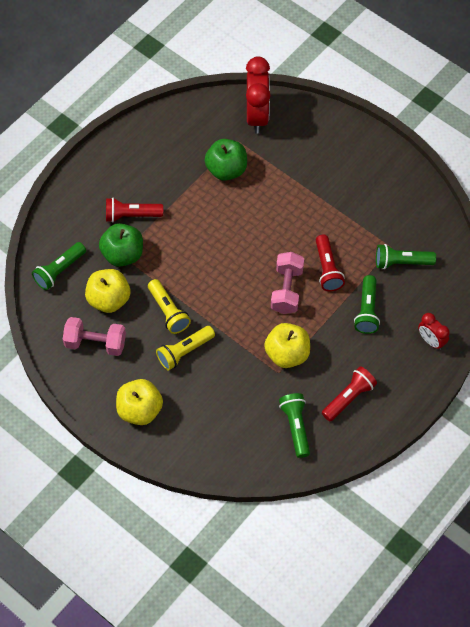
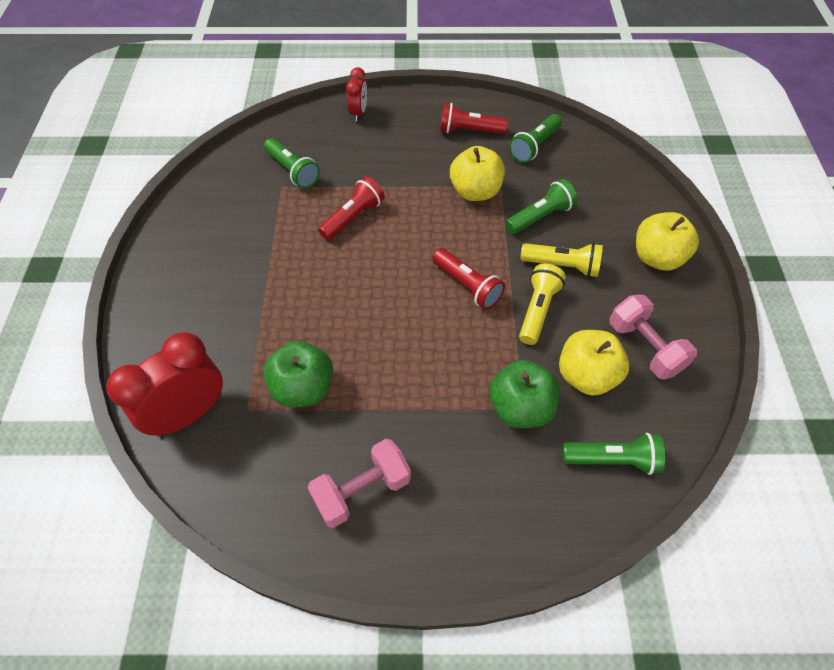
camera: 130 degrees left, 5 degrees down
(131, 215) = (461, 442): red flashlight -> red flashlight (467, 286)
(287, 290) = (408, 232): pink dumbbell -> pink dumbbell (362, 490)
(367, 310) = (371, 165): green flashlight -> green flashlight (540, 216)

